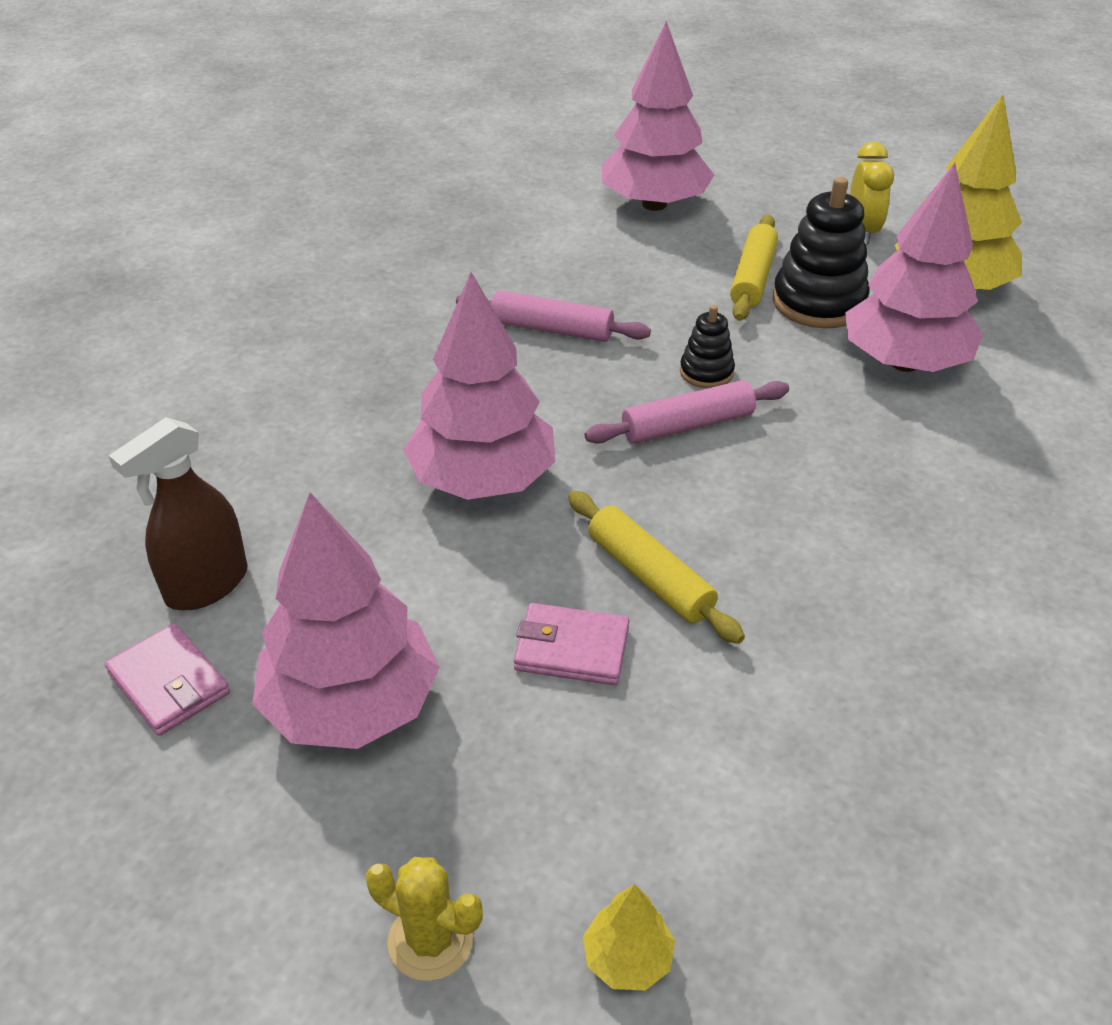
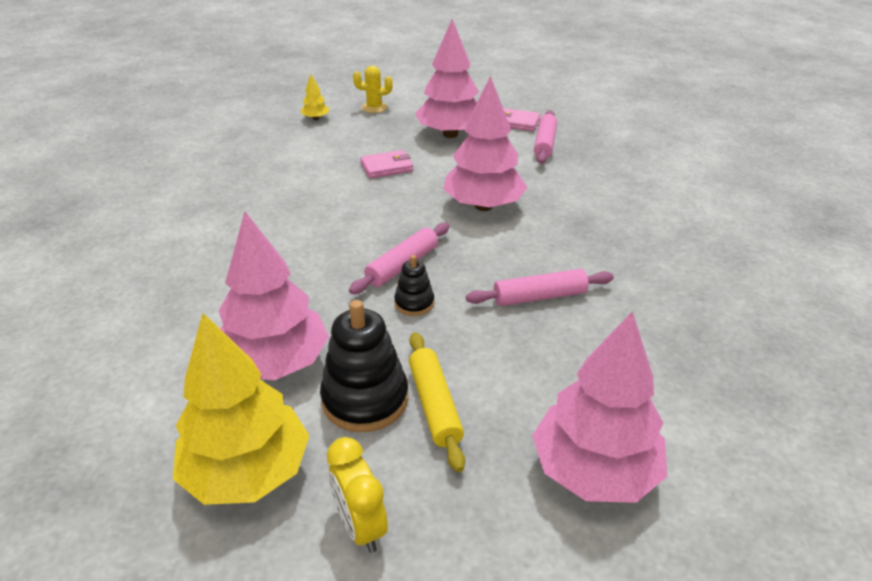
camera: 150 degrees right, 5 degrees down
(206, 585) = (545, 143): brown spray bottle -> pink rolling pin
(650, 576) = (372, 196): yellow rolling pin -> none

